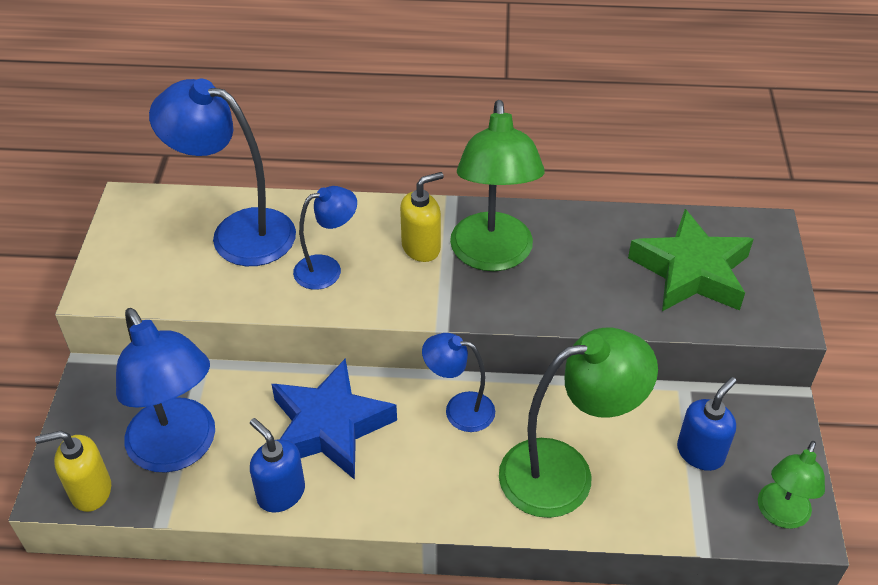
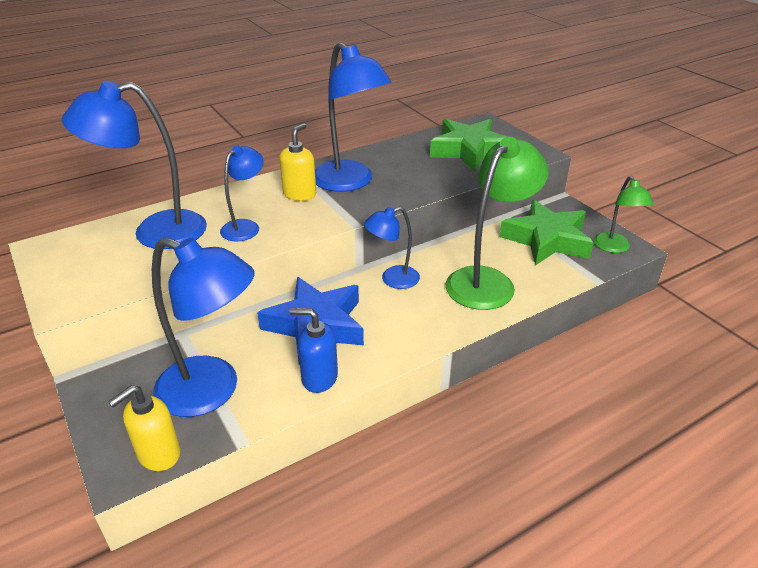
camera: 35 degrees left, 10 degrees down
(492, 256) = (350, 182): green lamp -> blue lamp
(700, 453) = (546, 240): blue soap dispenser -> green star

